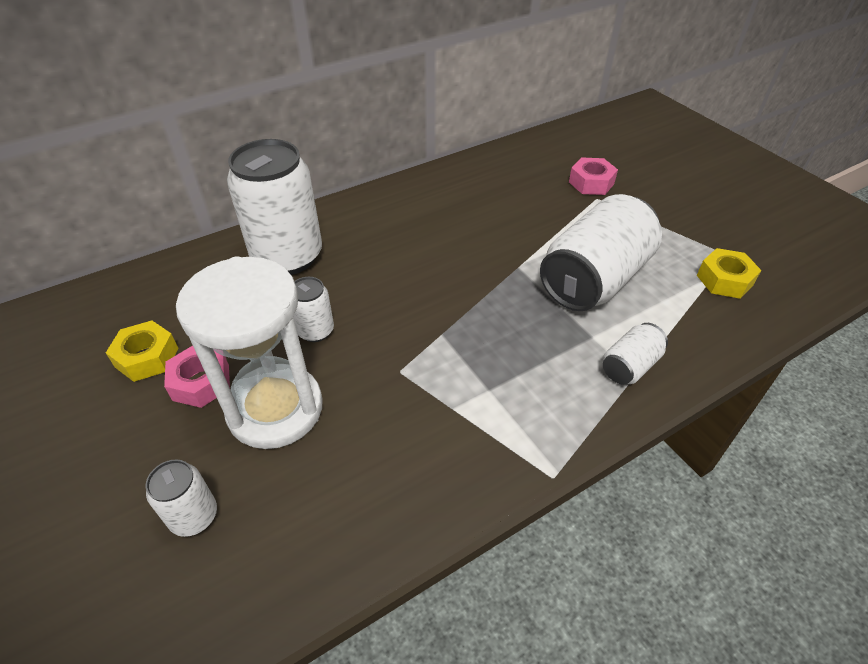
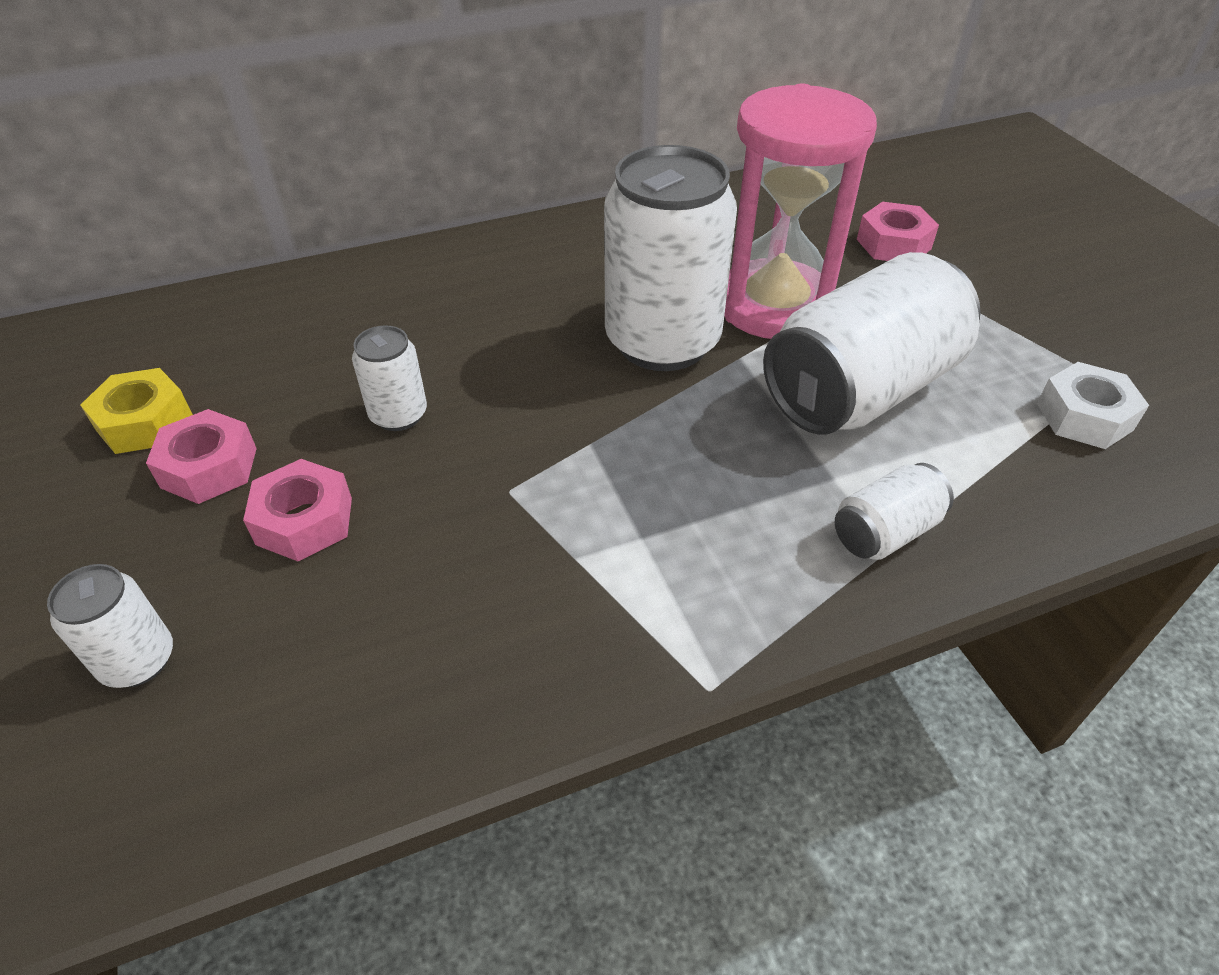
camera: 10 degrees right, 0 degrees up
(275, 409) = (304, 521): white hourglass -> pink nut
(287, 256) = (389, 304): white can -> white can (662, 342)
(530, 231) = (774, 305): none -> pink hourglass
(724, 280) = (1084, 416): yellow nut -> white nut

